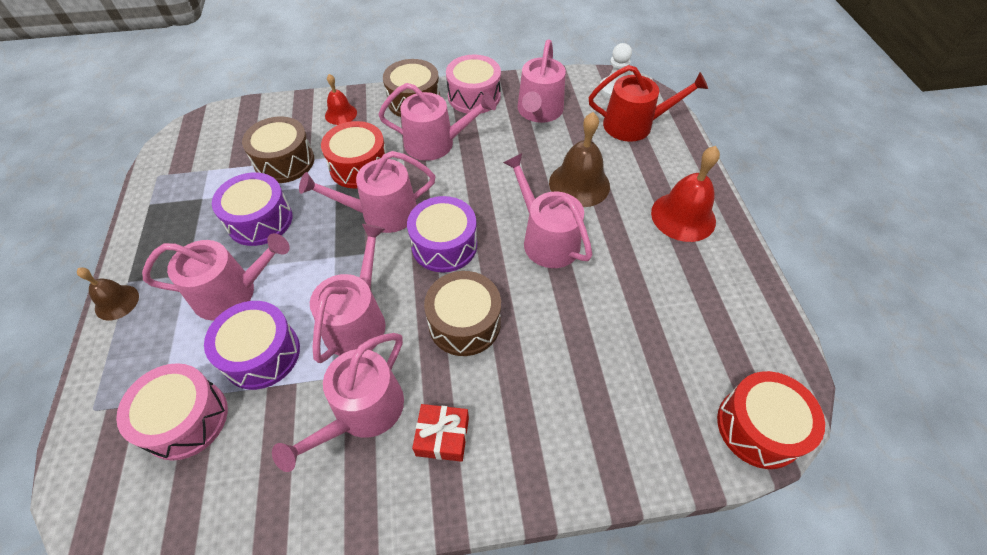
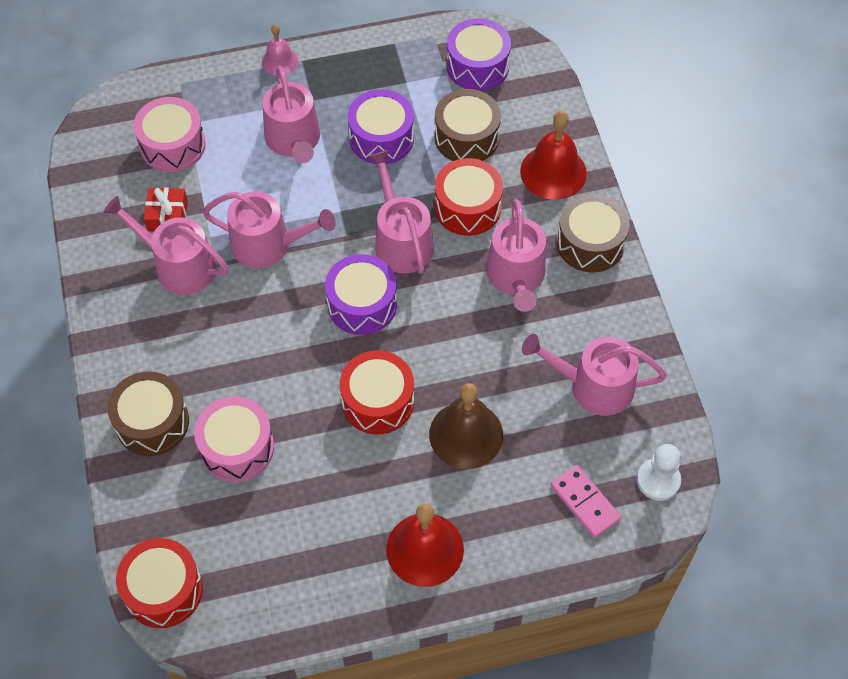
camera: 85 degrees right, 5 degrees up
(117, 302) = (280, 61): brown bell -> pink bell
(261, 354) = (231, 180): purple drum -> purple drum (477, 66)
(341, 114) = (553, 172): red bell -> red bell, size x1.72
(442, 436) = (157, 327): red gift -> red gift (167, 216)
(464, 323) = (268, 332): brown drum -> brown drum (152, 422)
(474, 96) = (611, 308): pink drum -> pink drum (237, 447)
(546, 239) = (378, 401): pink watering can -> red drum
(634, 125) = (585, 503): red watering can -> pink domino

